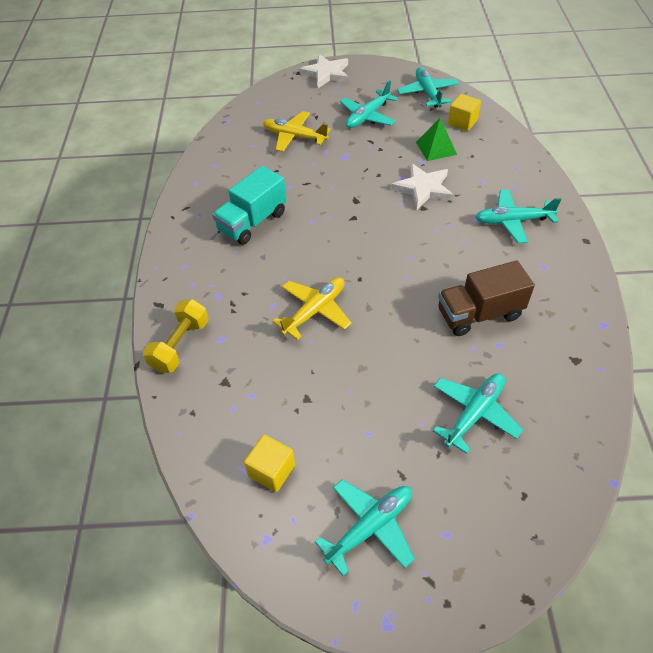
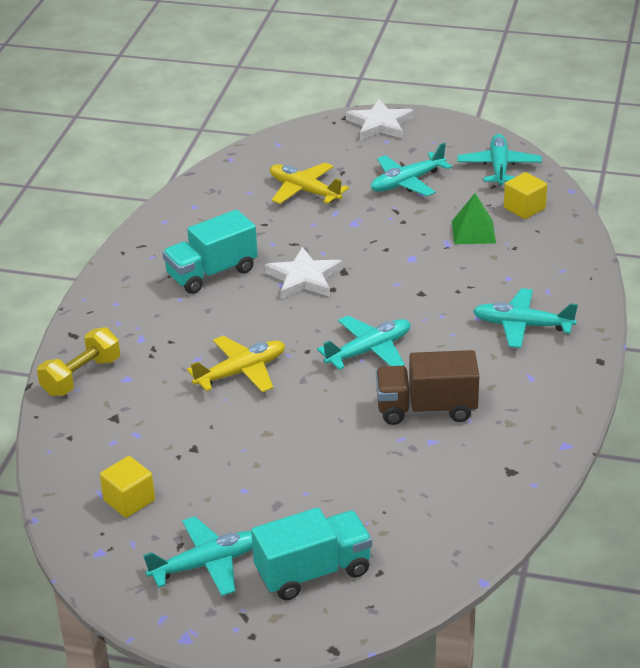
camera: 15 degrees right, 15 degrees down
(423, 188) = (432, 273): white star -> white star (304, 278)
(467, 510) = (313, 571): none -> turquoise truck
(474, 413) = (367, 495): turquoise plane -> turquoise plane (369, 351)

